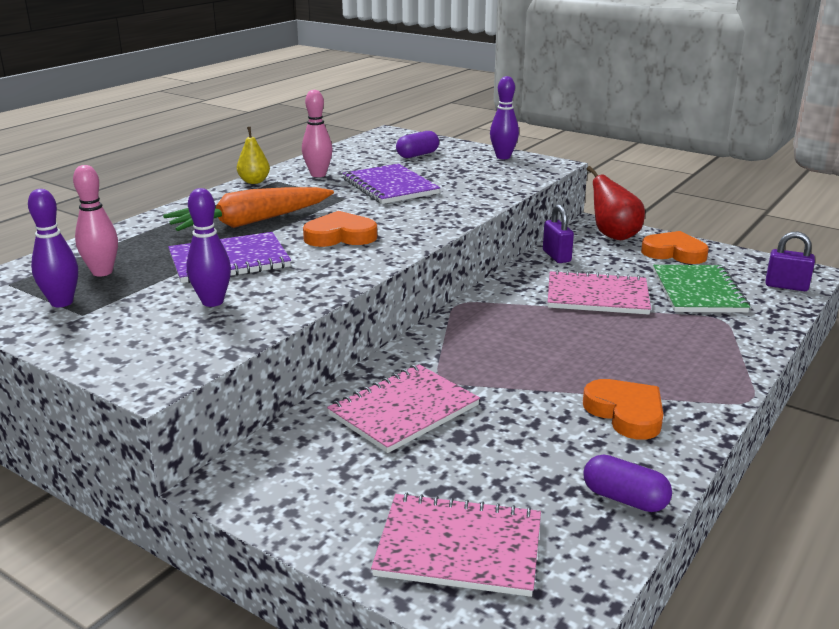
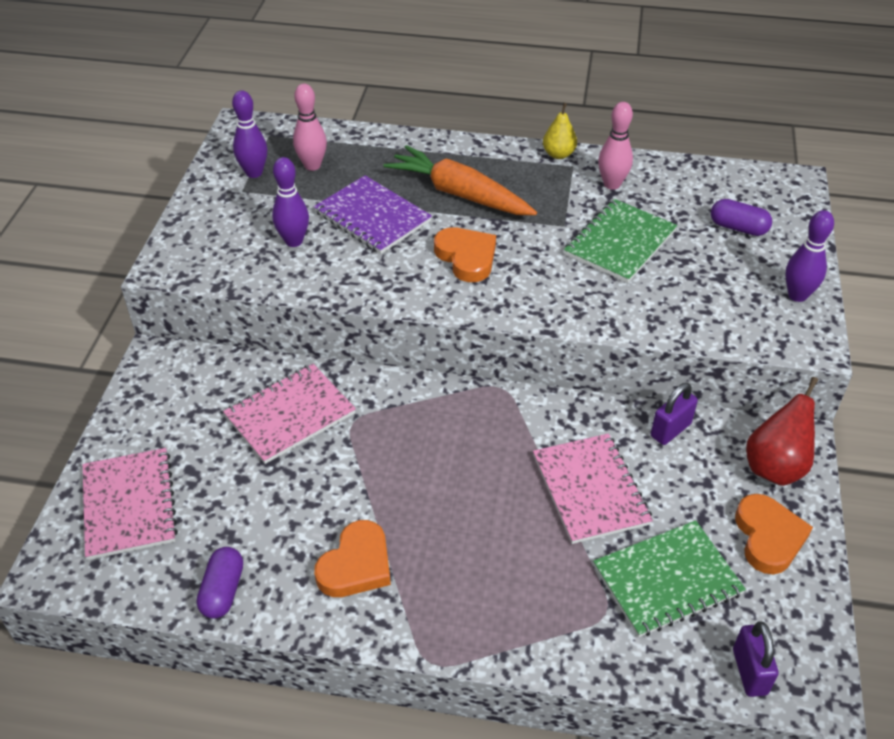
camera: 65 degrees right, 20 degrees up
(390, 186) = (620, 243): purple notebook -> green notebook
(404, 410) = (290, 415): pink notebook -> pink notebook turned 60 degrees counterclockwise

